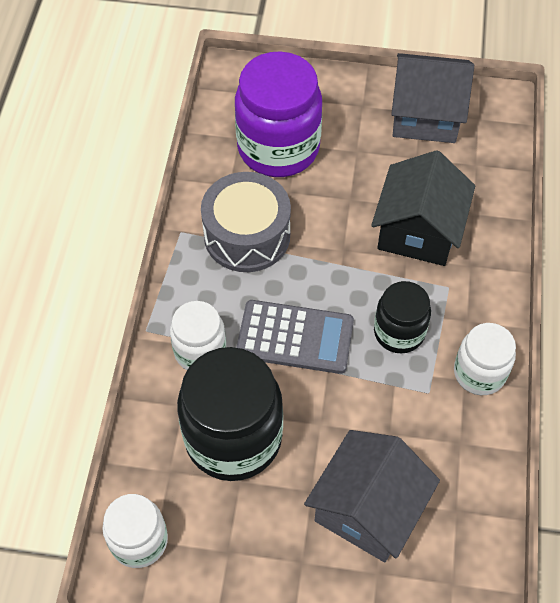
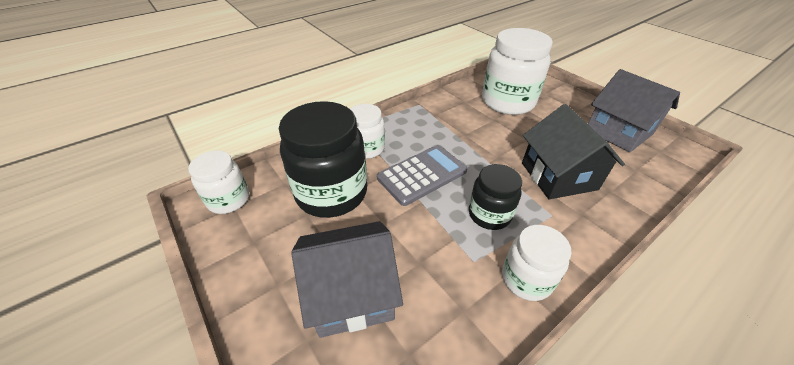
camera: 45 degrees right, 15 degrees down
(247, 235) = (450, 122): grey drum -> none
(278, 148) = (507, 102): purple jar -> white jar
(295, 337) = (422, 174): grey calculator -> grey calculator turned 90 degrees counterclockwise
(418, 231) = (558, 176): black house -> black house turned 75 degrees counterclockwise

